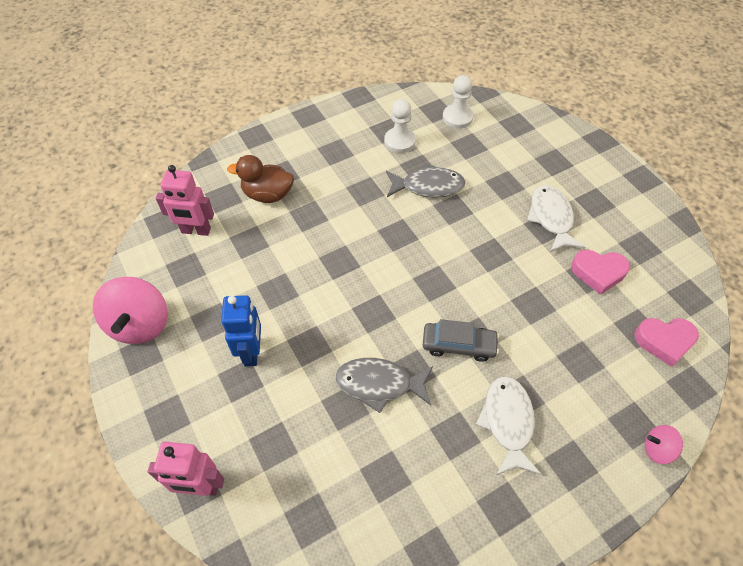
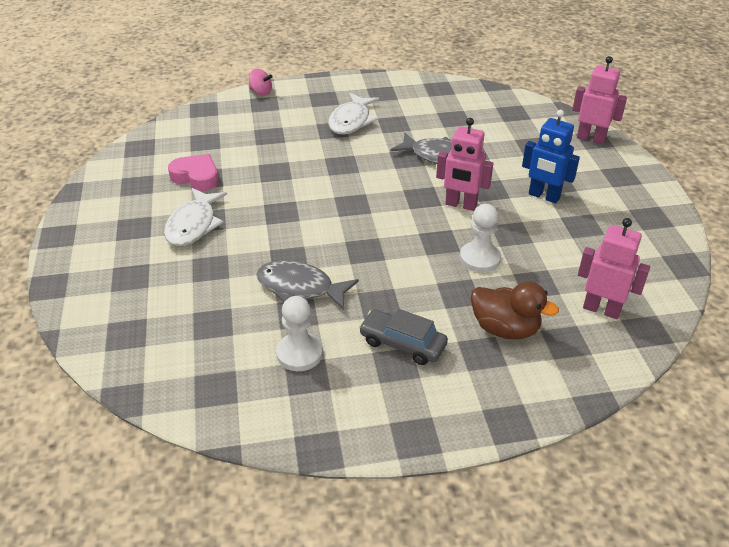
camera: 160 degrees left, 15 degrees down
(140, 324) = (656, 238): pink spinning top -> none
(252, 352) = (544, 196): blue robot -> blue robot turned 75 degrees counterclockwise
(332, 313) = (461, 205): none -> pink robot
(457, 117) = (195, 366): white pawn -> white pawn (480, 258)
(459, 345) = (359, 162): grey car -> grey car (402, 343)
(664, 341) = (194, 130): pink heart -> none

